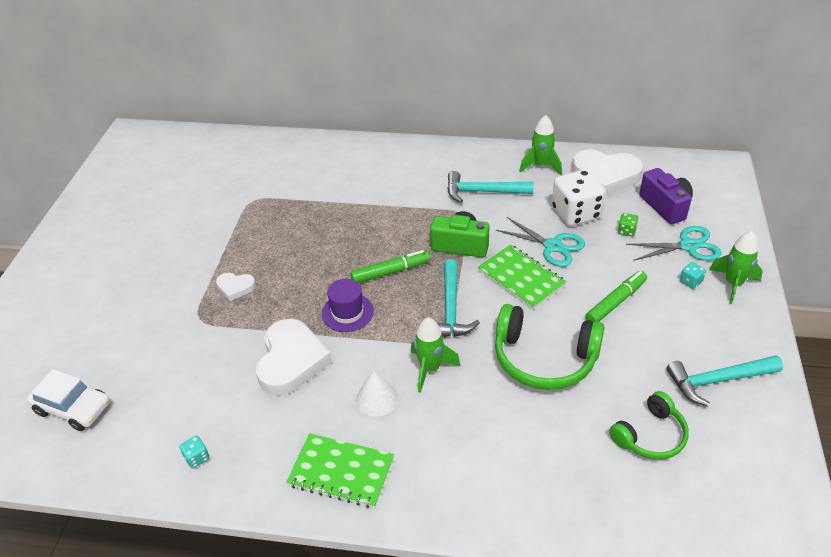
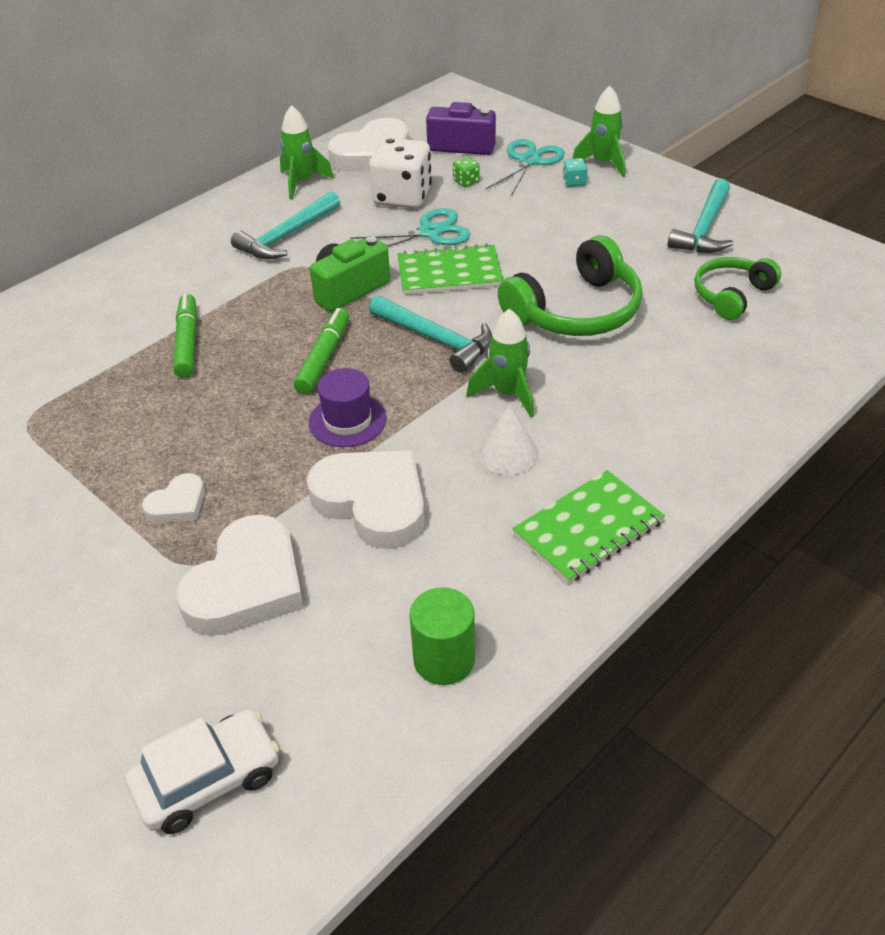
camera: 55 degrees left, 0 degrees up
(197, 458) = (444, 659): turquoise dice -> green cylinder
(199, 347) = (247, 584): none -> white heart
(615, 302) = (551, 234): green marker -> green marker (187, 342)
(650, 436) = (731, 295): green headphones -> green headphones turned 135 degrees counterclockwise

